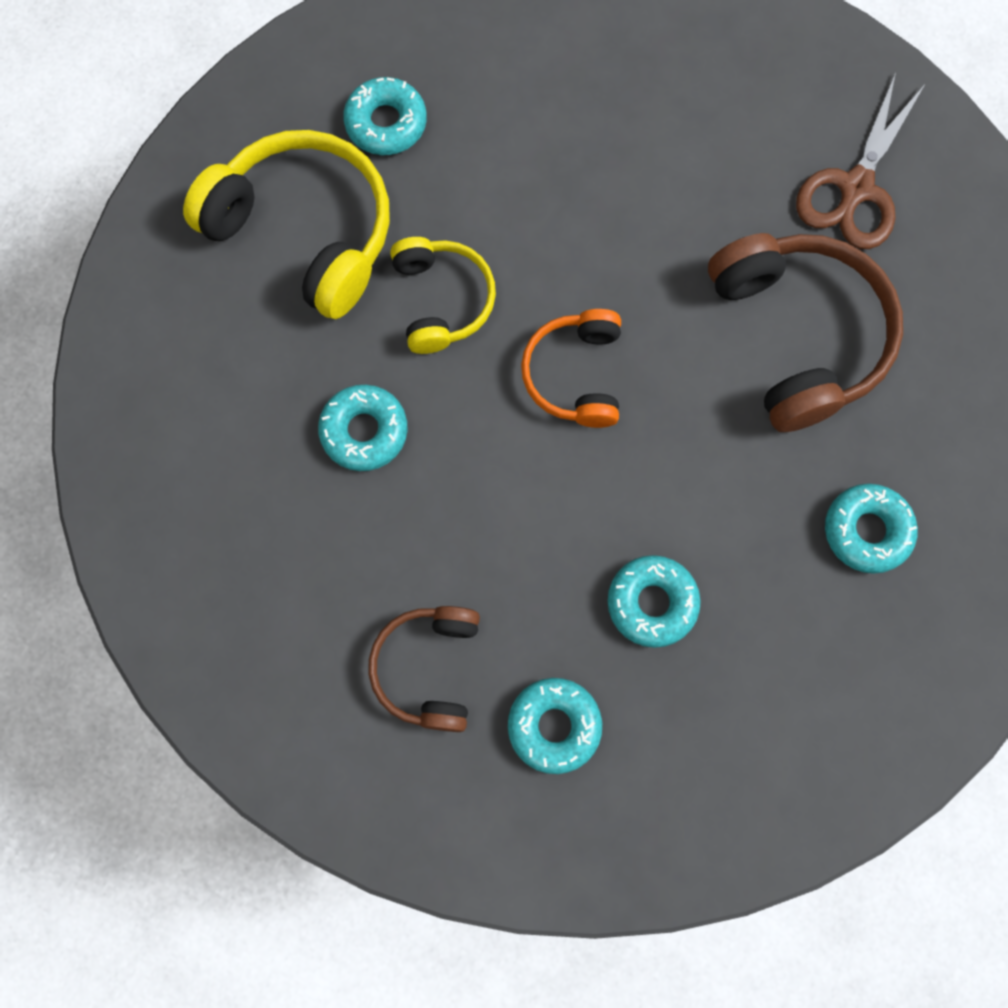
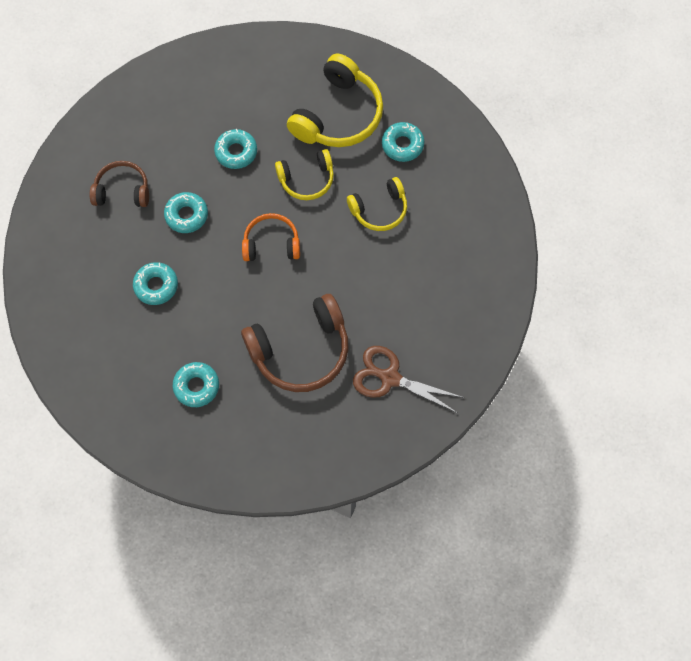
camera: 85 degrees right, 5 degrees down
(519, 176) = (379, 209): none -> yellow headphones
(554, 726) = (96, 246): turquoise donut -> turquoise donut (186, 215)

